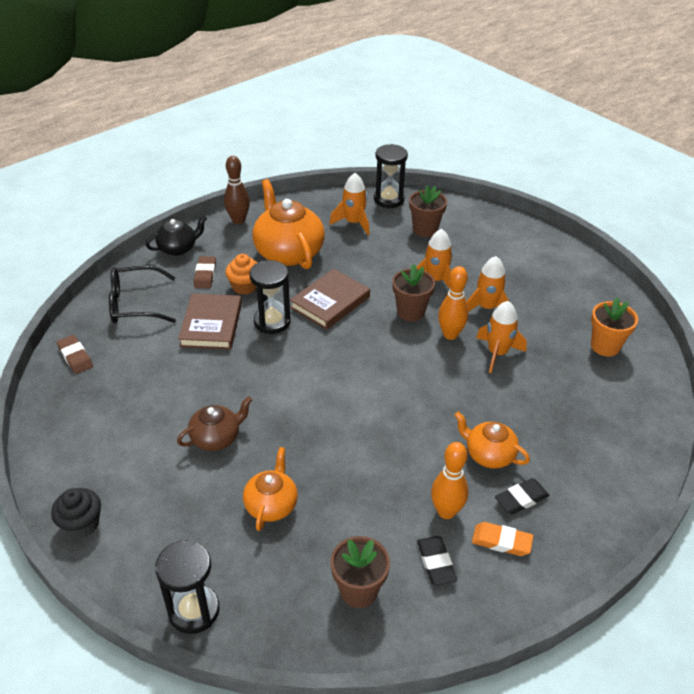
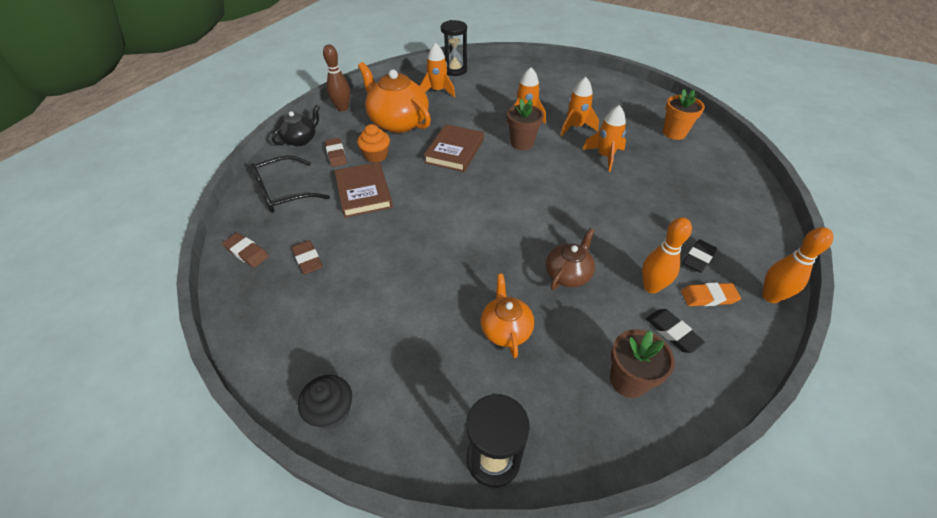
camera: 20 degrees left, 5 degrees up
(126, 380) = (308, 259): none -> brown eraser
(216, 438) = (421, 285): brown teapot -> brown teapot (568, 274)
(272, 322) = (415, 177): black hourglass -> none
(425, 230) = (495, 85): brown flower pot -> none
(450, 334) = (562, 152): orange bowling pin -> orange bowling pin (770, 296)
(489, 454) = (651, 232): orange teapot -> none

